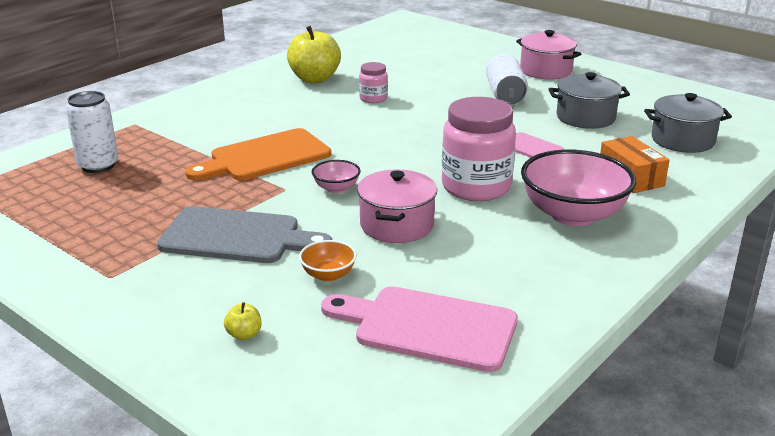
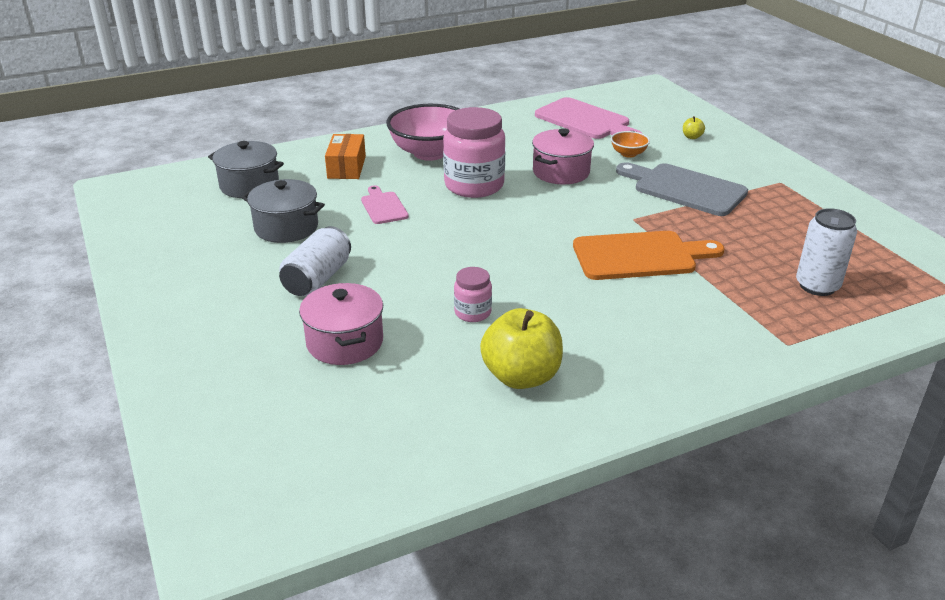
camera: 155 degrees left, 5 degrees up
(336, 188) = (588, 209): pink bowl -> none
(546, 71) = (212, 307): pink pot -> pink pot (345, 342)

